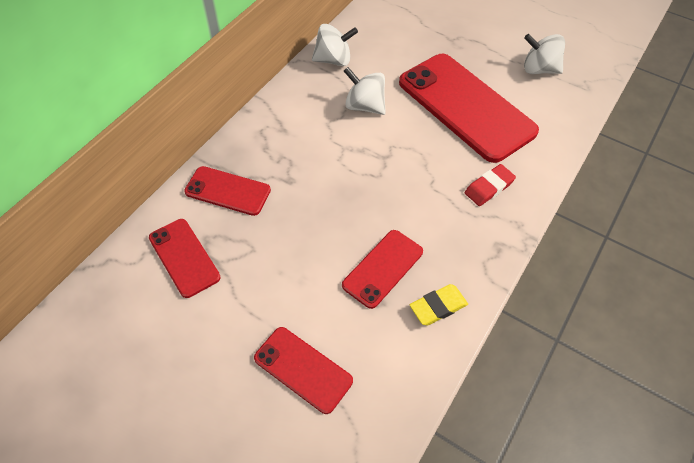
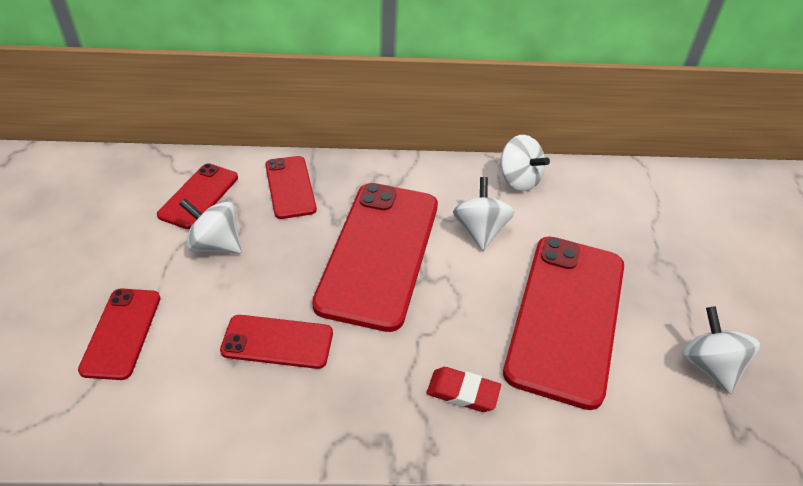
camera: 55 degrees right, 10 degrees down
(253, 268) = (215, 244): none -> white spinning top
(342, 170) = (379, 253): none -> red phone
(438, 307) = (257, 414): yellow eraser -> none

